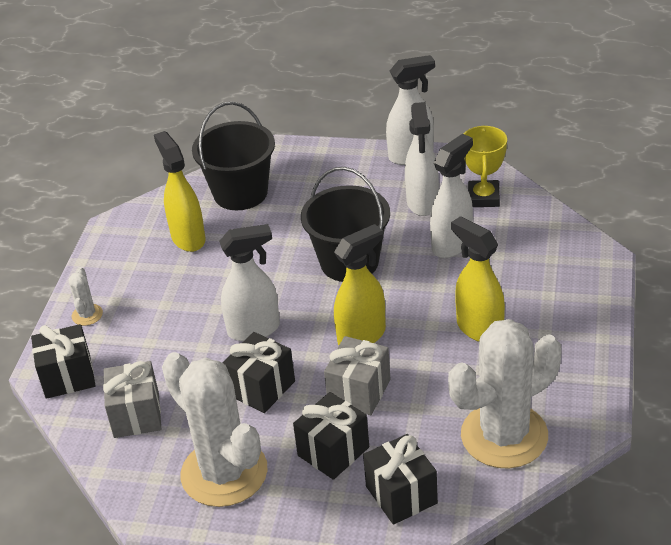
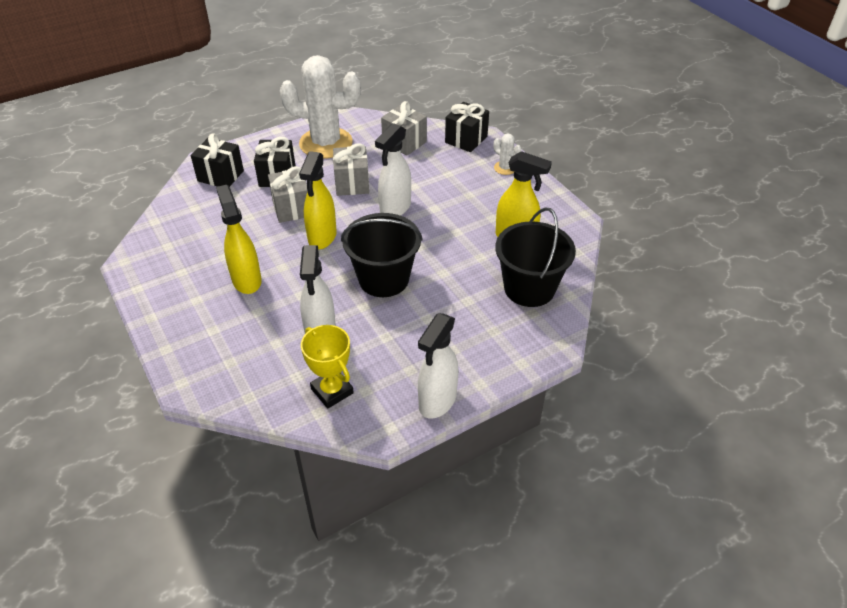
camera: 135 degrees right, 5 degrees up
(261, 388) = (352, 183): black gift -> grey gift
(422, 203) = (379, 357): white spray bottle -> none
(479, 328) = (246, 280): yellow spray bottle -> yellow spray bottle turned 120 degrees counterclockwise
(504, 436) = (182, 227): white cactus -> none

